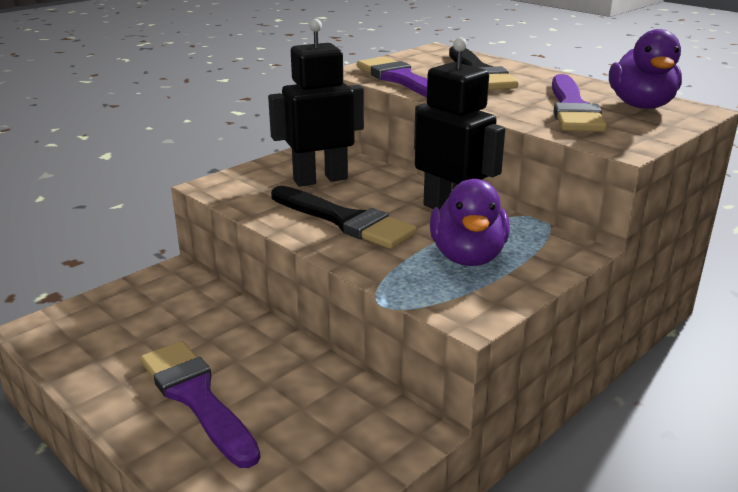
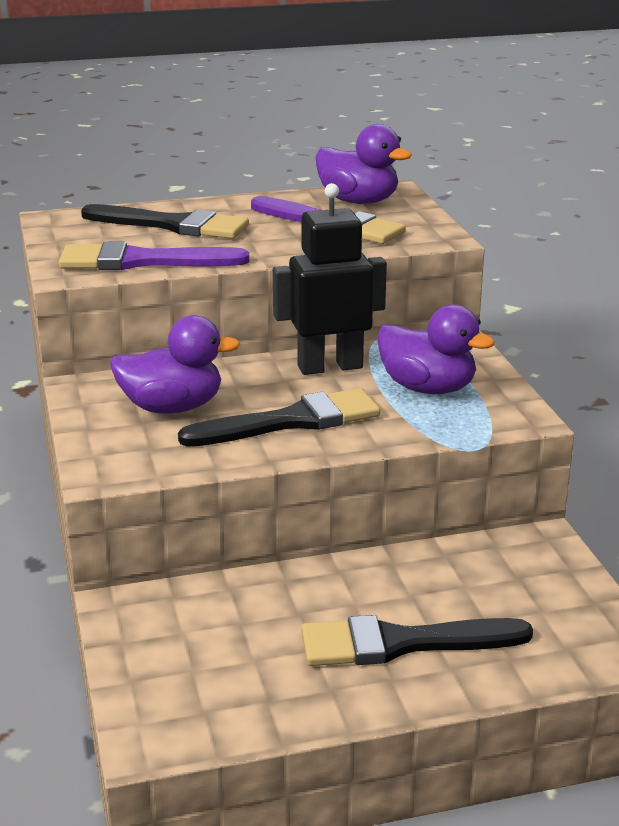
camera: 60 degrees left, 0 degrees up
(196, 397) = (402, 643): purple brush -> black brush
(320, 179) = (172, 407): black robot -> purple duck

